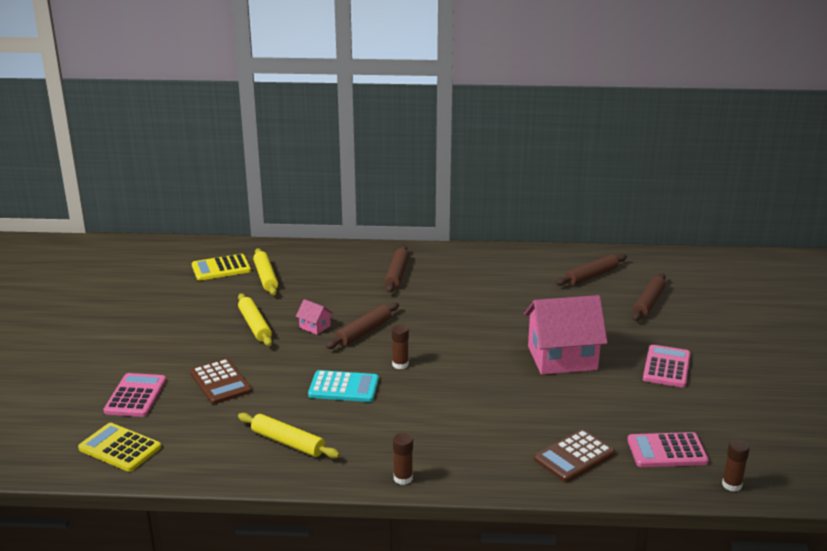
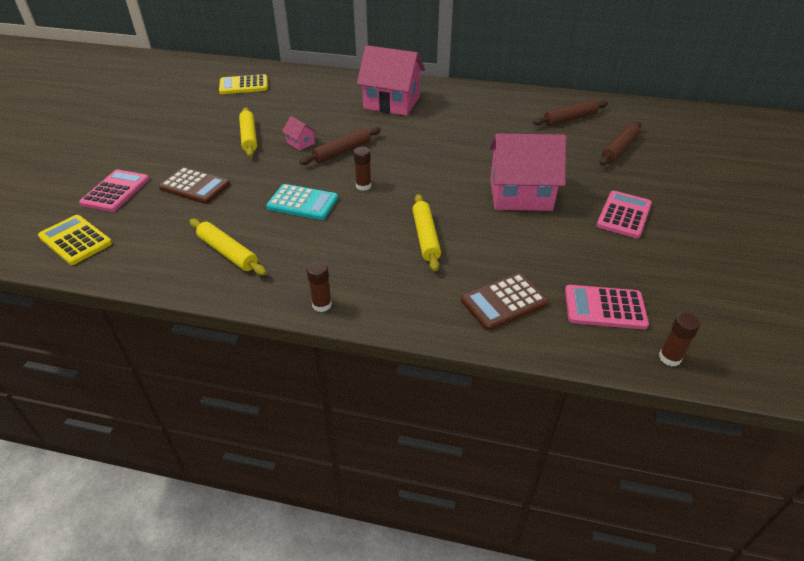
camera: 10 degrees right, 15 degrees up
(220, 382) = (195, 186): brown calculator -> brown calculator turned 45 degrees counterclockwise
(266, 277) = (277, 96): yellow rolling pin -> yellow rolling pin (425, 237)
(397, 274) = (391, 103): brown rolling pin -> pink house

